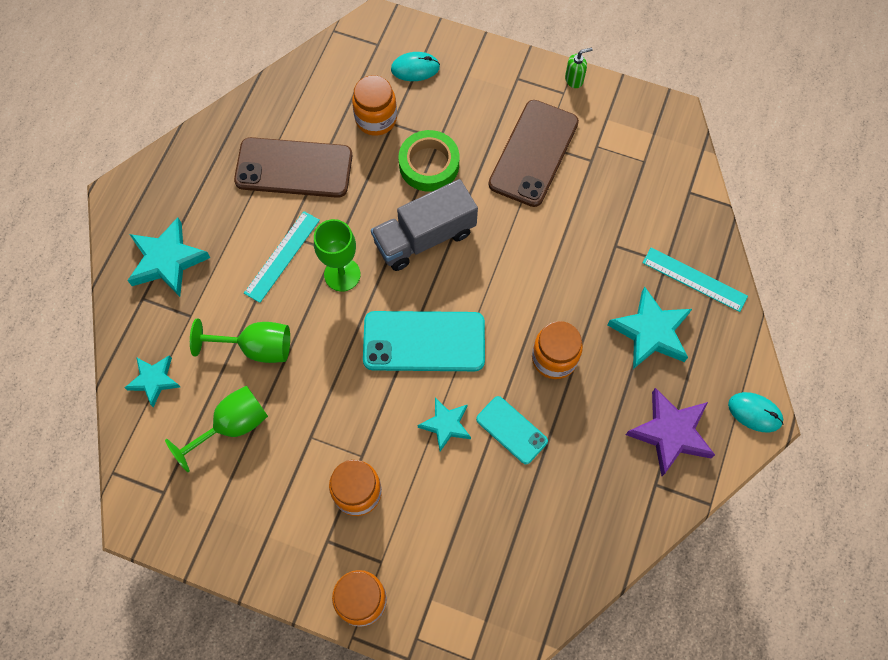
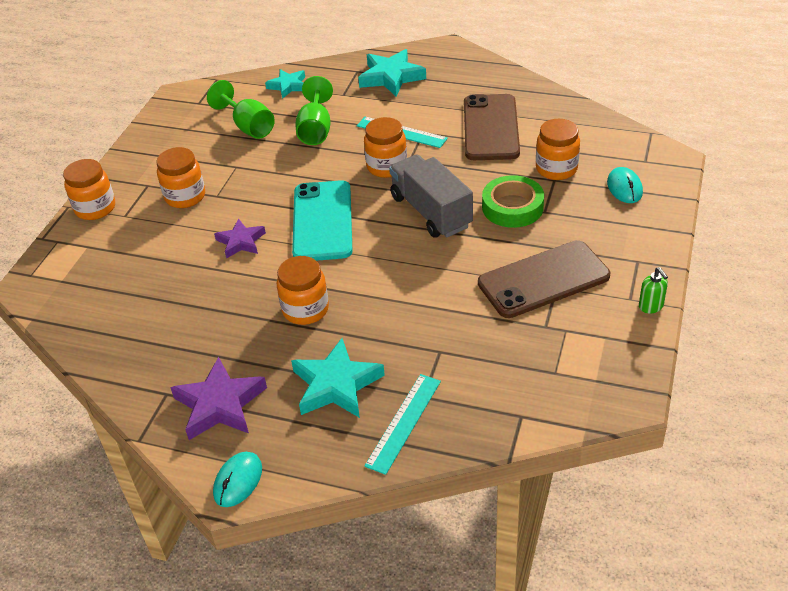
camera: 90 degrees right, 25 degrees down
(342, 274) = (387, 166): green goblet -> orange jar
(446, 425) = (241, 242): turquoise star -> purple star
(511, 430) = (233, 284): turquoise phone -> none
(533, 153) = (543, 280): brown phone -> brown phone turned 45 degrees counterclockwise

